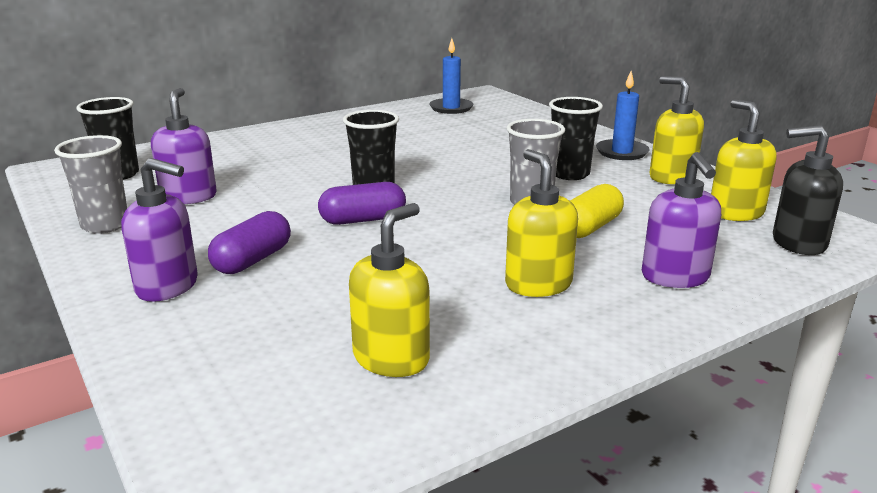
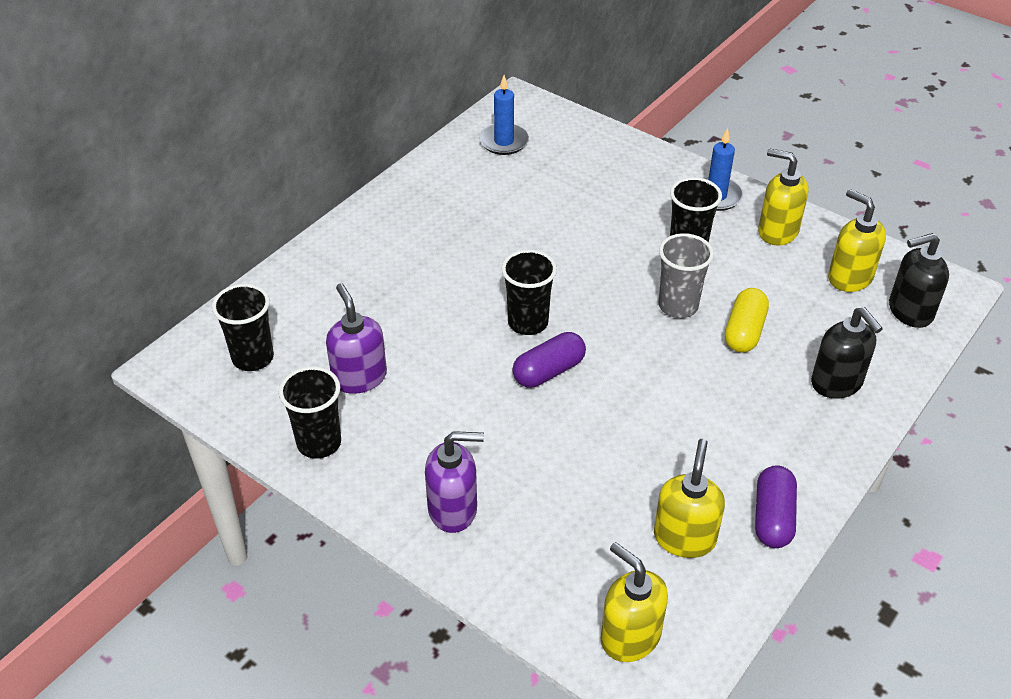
camera: 20 degrees left, 20 degrees up
(105, 225) = (319, 443): grey cup -> black cup
(253, 260) = (496, 455): purple capsule -> purple capsule (773, 517)
(538, 284) = (741, 421): yellow soap dispenser -> yellow soap dispenser (629, 636)
(675, 277) = (837, 383): purple soap dispenser -> black soap dispenser

